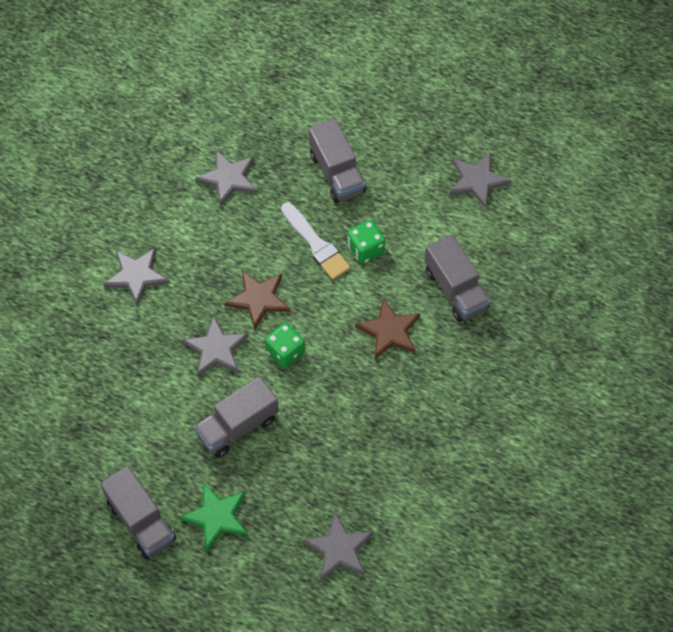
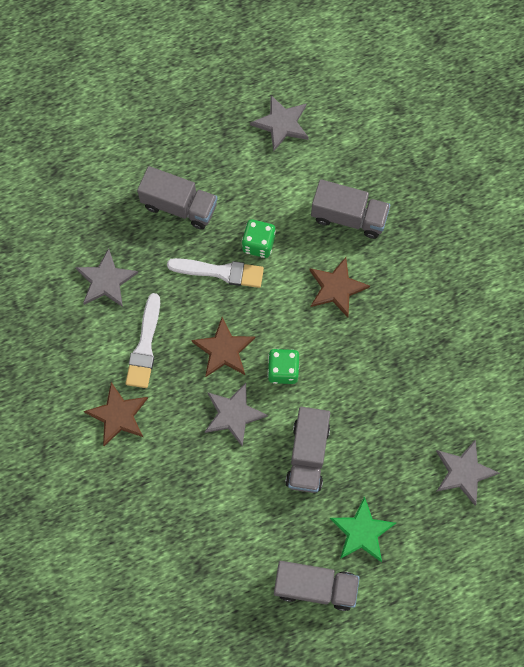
camera: 45 degrees left, 10 degrees up
(136, 276) = (118, 415): grey star -> brown star
(206, 246) = (145, 346): none -> white brush

